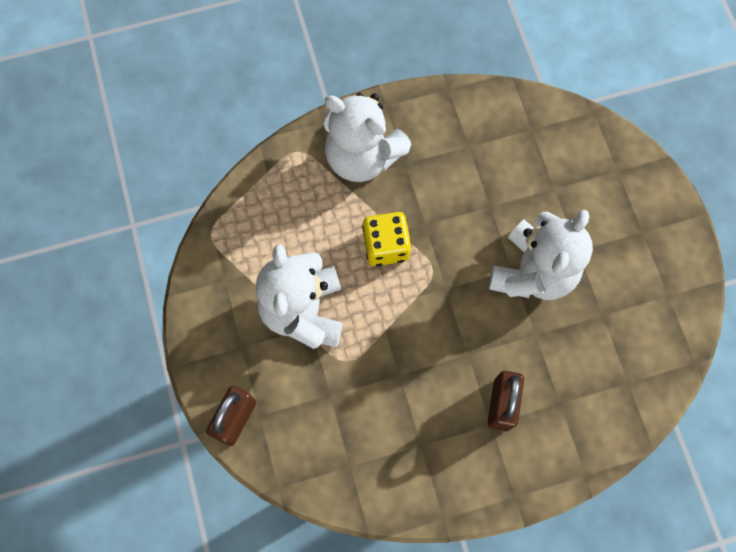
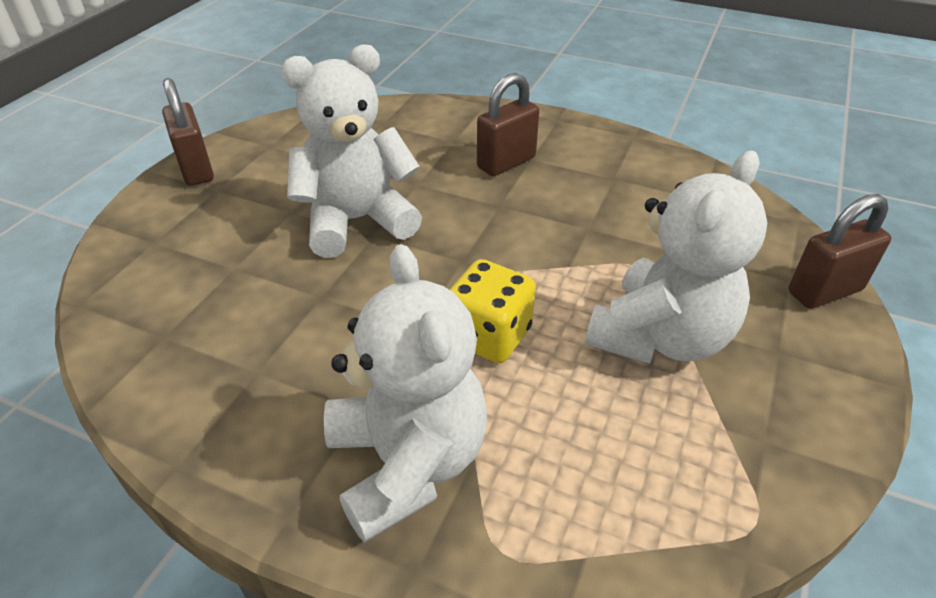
camera: 140 degrees left, 30 degrees down
(677, 237) = (196, 169): none -> brown padlock

